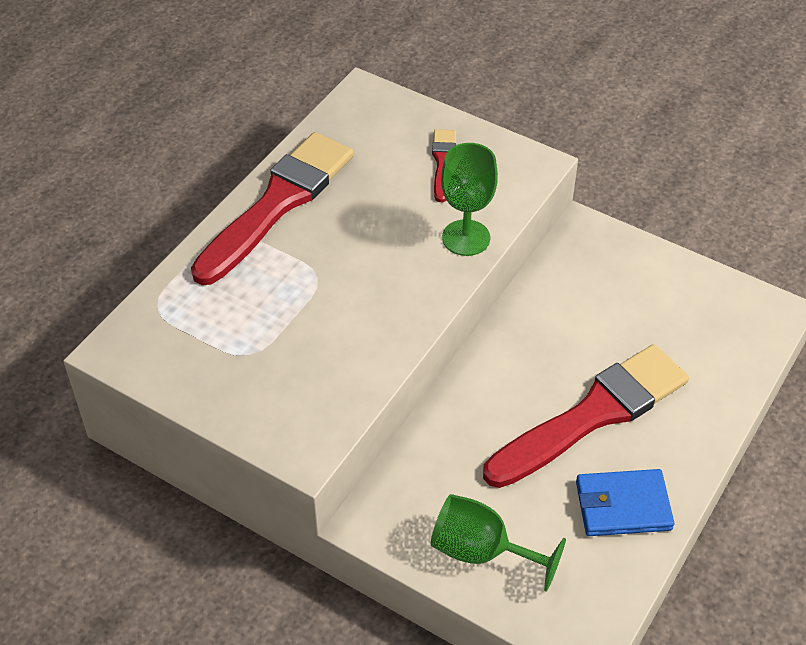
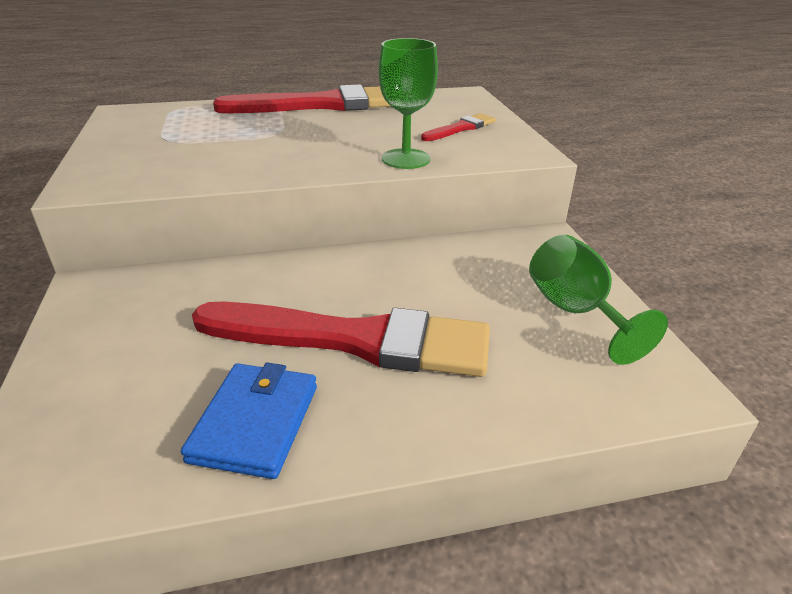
camera: 45 degrees right, 15 degrees down
(481, 551) = (100, 358): green goblet -> green goblet (575, 312)
(623, 506) = (255, 422): blue wallet -> blue wallet turned 60 degrees clockwise

